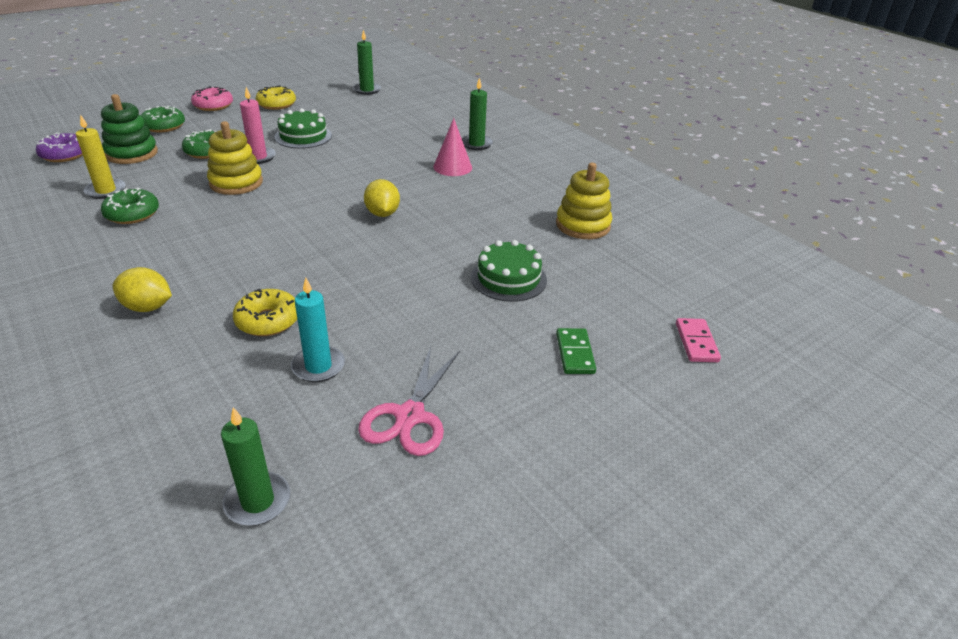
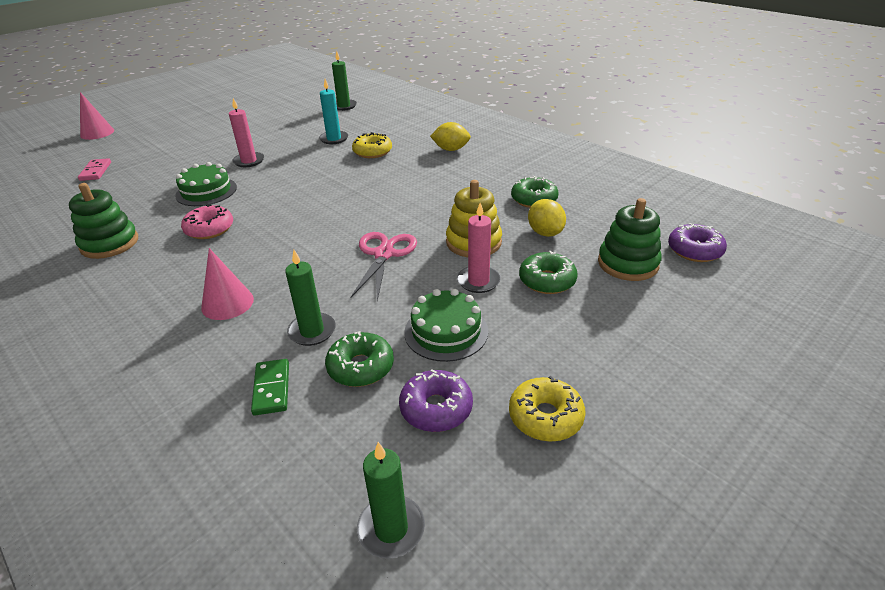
camera: 175 degrees right, 0 degrees up
(106, 191) = (587, 216): yellow candle -> none
(164, 126) = (656, 319): green donut -> green donut (361, 367)
(213, 105) = (647, 389): pink donut -> pink donut (209, 229)
(329, 112) = (436, 408): none -> purple donut
(382, 214) = (310, 229): yellow lemon -> yellow lemon (545, 233)
(410, 416) = (282, 129): pink scissors -> pink scissors (384, 254)
(462, 329) = (249, 161): none -> pink candle
(476, 144) = (179, 358): green candle -> green candle (312, 331)
(575, 353) = (181, 158): green domino -> green domino (271, 388)
(583, 225) = (109, 243): yellow stacking toy -> green stacking toy
(806, 473) = (97, 133): none -> pink cone

